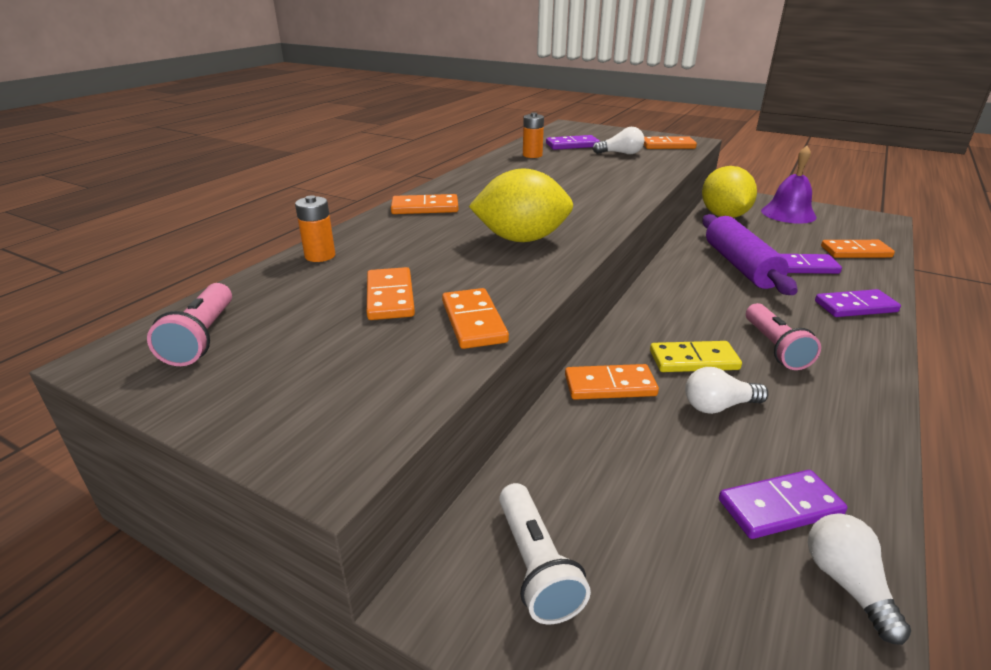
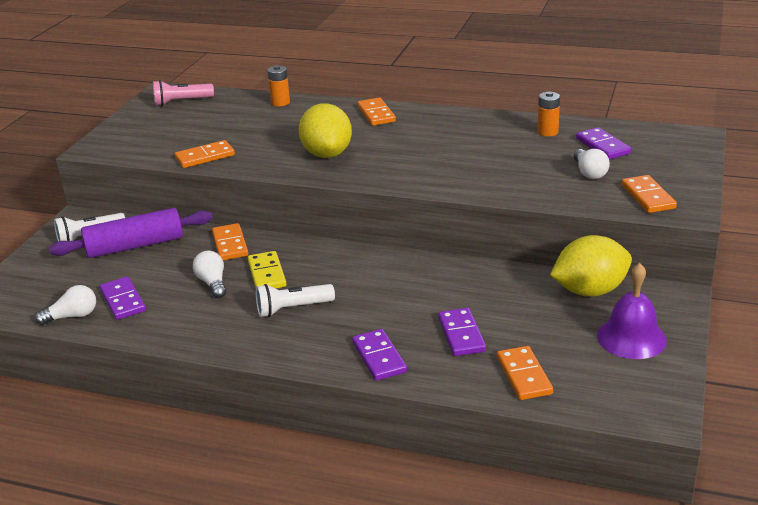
camera: 80 degrees right, 0 degrees up
(390, 297) = (230, 131): orange domino -> none
(740, 266) = (446, 298): purple rolling pin -> purple rolling pin (135, 246)
(775, 347) = (292, 309): pink flashlight -> white flashlight

